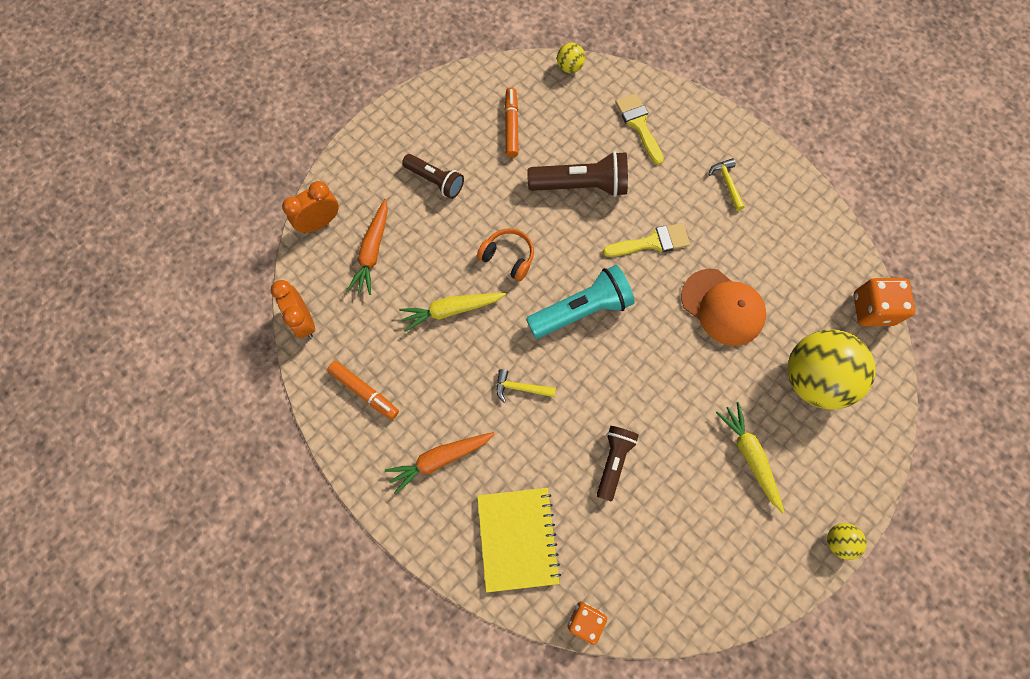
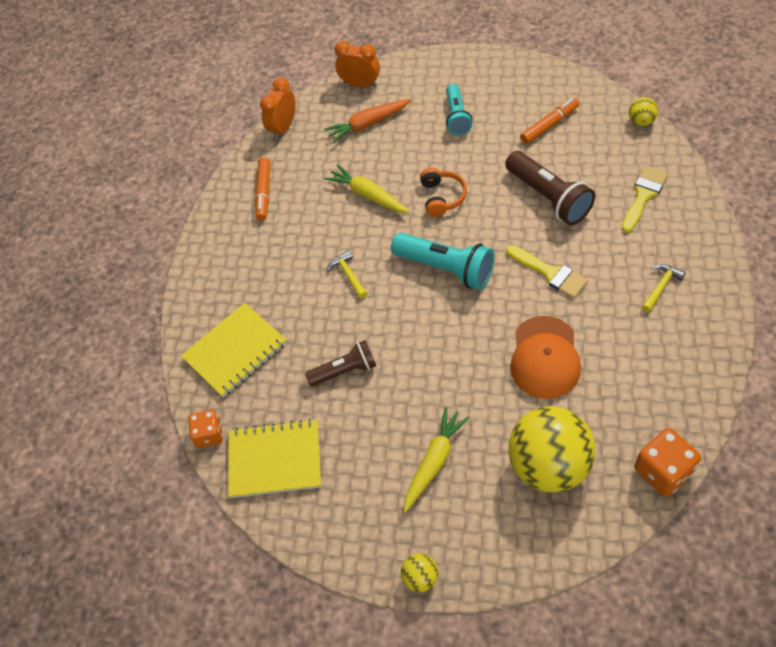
camera: 60 degrees right, 15 degrees down
(435, 181) = (457, 117): brown flashlight -> turquoise flashlight
(440, 459) = (253, 266): orange carrot -> none
(654, 580) = (275, 460): none -> yellow notebook

